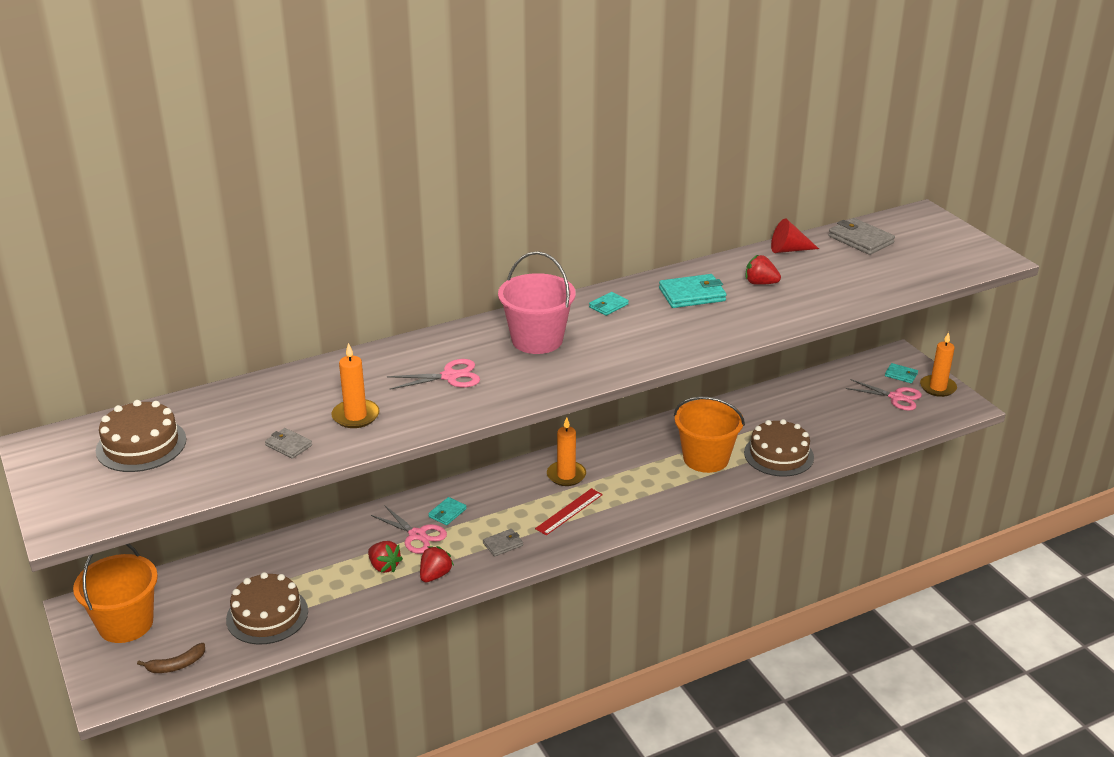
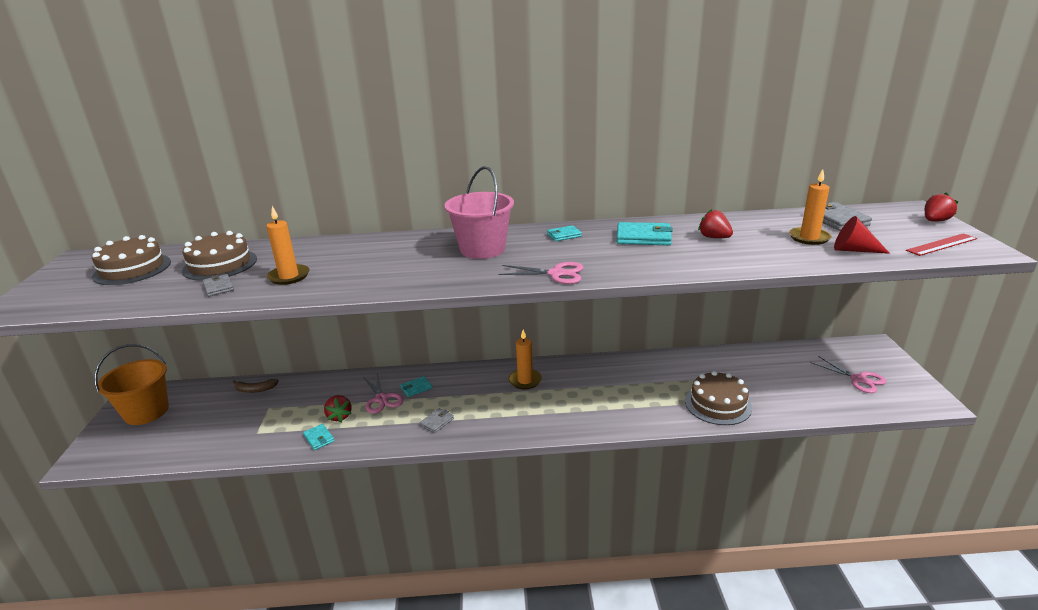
camera: 25 degrees right, 5 degrees down
(176, 665) = (143, 451): brown banana -> brown banana (255, 389)
(267, 615) = (232, 431): brown cake -> brown cake (220, 265)
(435, 575) = (368, 433): red strawberry -> red strawberry (935, 221)
(450, 376) = (388, 262): pink scissors -> pink scissors (556, 274)
(503, 544) = (437, 422): grey wallet -> grey wallet turned 45 degrees counterclockwise
(569, 511) = (507, 409): red ruler -> red ruler (941, 244)
(706, 458) = (649, 393): orange bucket -> none
(788, 250) = (758, 219): red cone -> red cone (853, 250)
(901, 375) = (871, 361): turquoise wallet -> turquoise wallet (319, 438)
(937, 387) = (906, 379): orange candle -> orange candle (809, 238)

